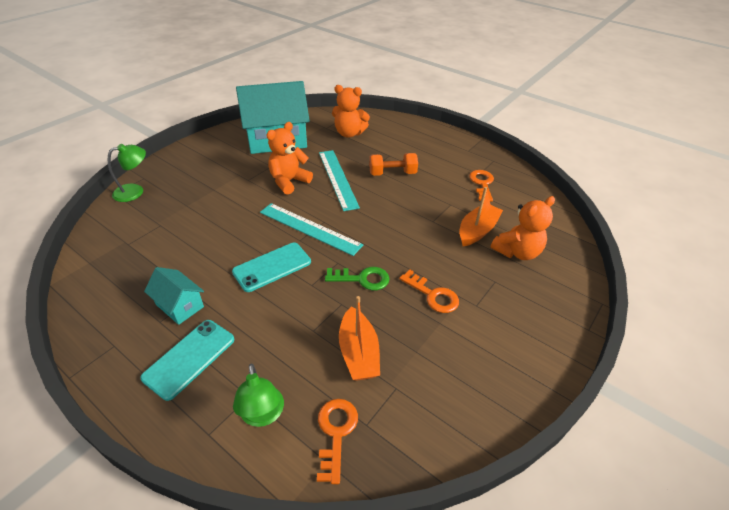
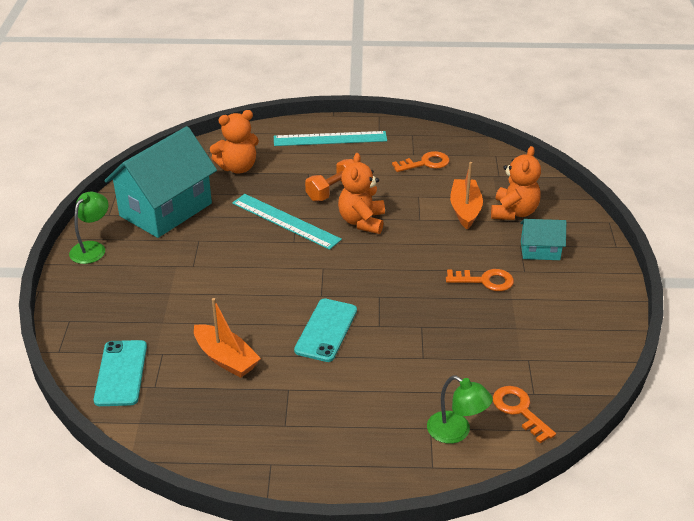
camera: 35 degrees left, 5 degrees down
(135, 191) = (81, 338): green lamp -> green lamp (92, 248)
(180, 305) = (285, 404): turquoise house -> turquoise house (540, 251)
(189, 358) = (350, 433): turquoise phone -> turquoise phone (121, 373)
(289, 181) = (239, 247): orange teddy bear -> orange teddy bear (362, 221)
(310, 228) = (317, 280): turquoise ruler -> turquoise ruler (330, 139)
(358, 353) = (476, 353): orange boat -> orange boat (226, 359)
(362, 279) = (416, 298): green key -> none
(482, 184) = (425, 163): orange key -> orange key turned 105 degrees clockwise

